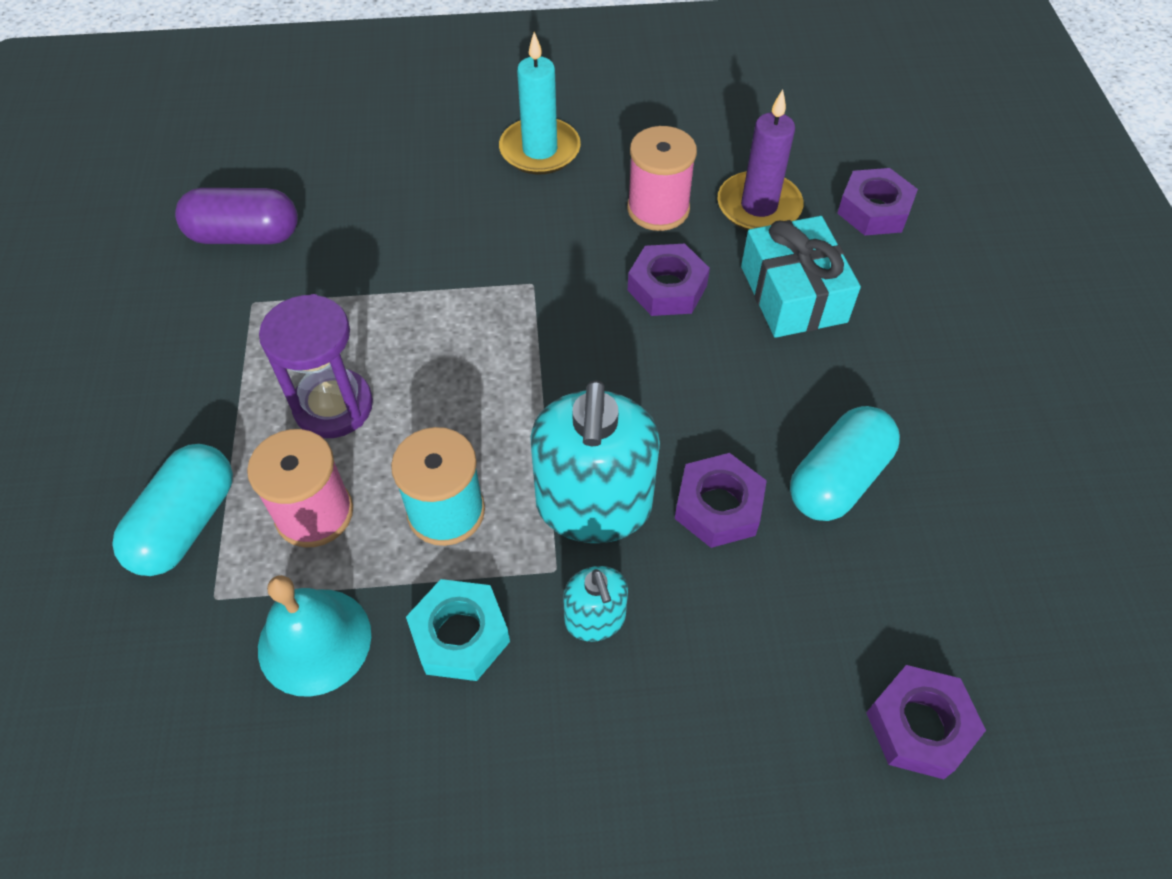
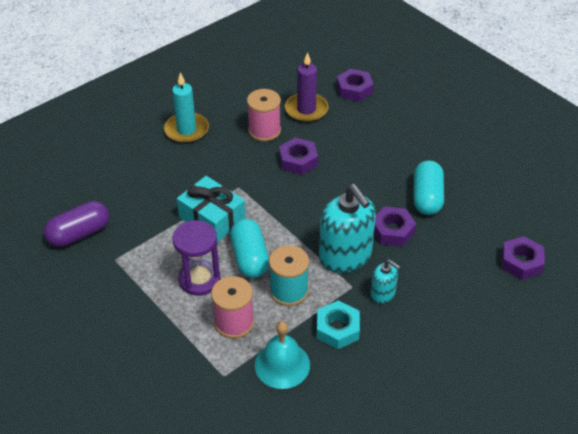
camera: 35 degrees left, 10 degrees down
(186, 524) = (181, 358): turquoise capsule -> turquoise capsule (250, 258)
(793, 294) = (351, 138): turquoise gift -> turquoise gift (212, 218)

